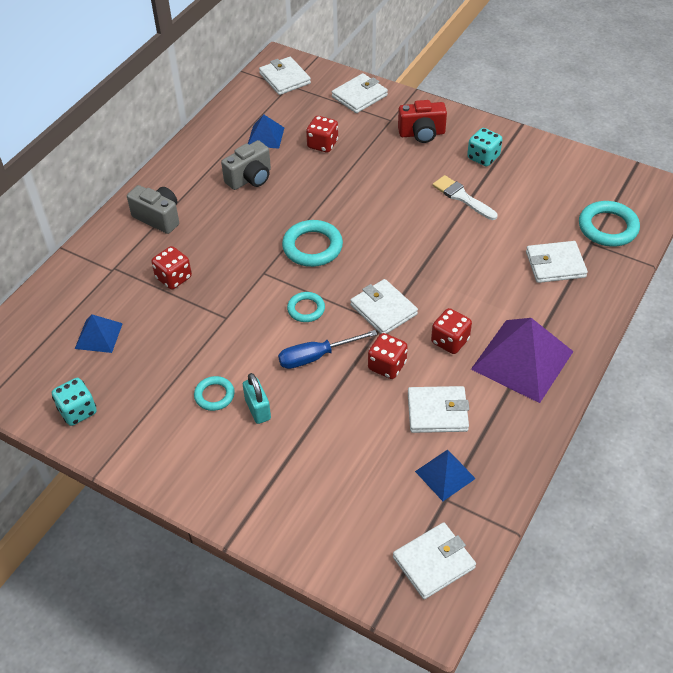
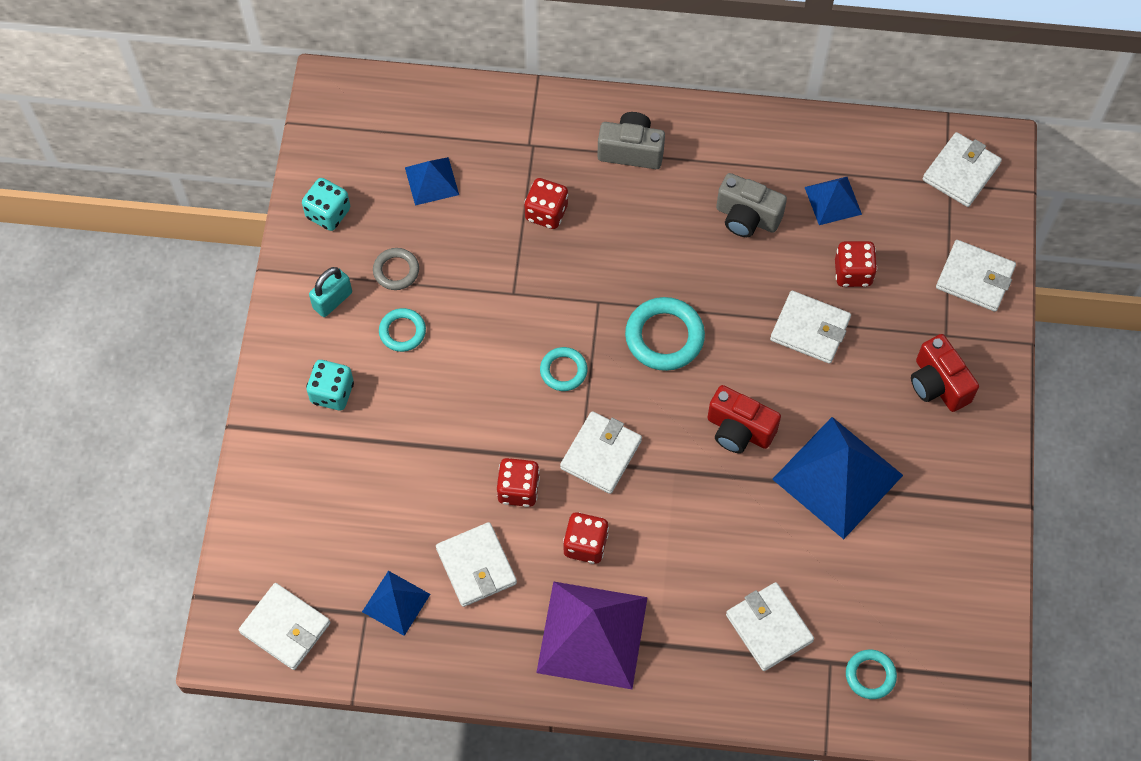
camera: 65 degrees right, 15 degrees up
(158, 218) = (631, 151): grey camera -> grey camera turned 90 degrees counterclockwise
(159, 382) = (396, 271): none -> grey ring
(258, 409) = (402, 382): turquoise padlock -> turquoise padlock (332, 300)
(316, 356) = (499, 410): blue screwdriver -> none
(350, 176) = (810, 329): none -> white wallet
(404, 232) = (739, 430): none -> red camera
(462, 197) = (838, 477): white brush -> blue pyramid
(483, 157) = (930, 477): turquoise dice -> turquoise dice (332, 393)
(608, 227) = (870, 675): turquoise ring -> turquoise ring, size x0.59

